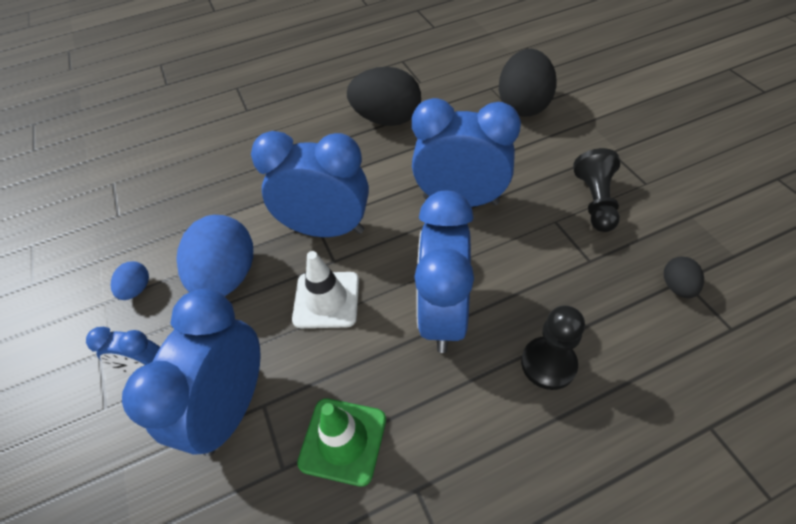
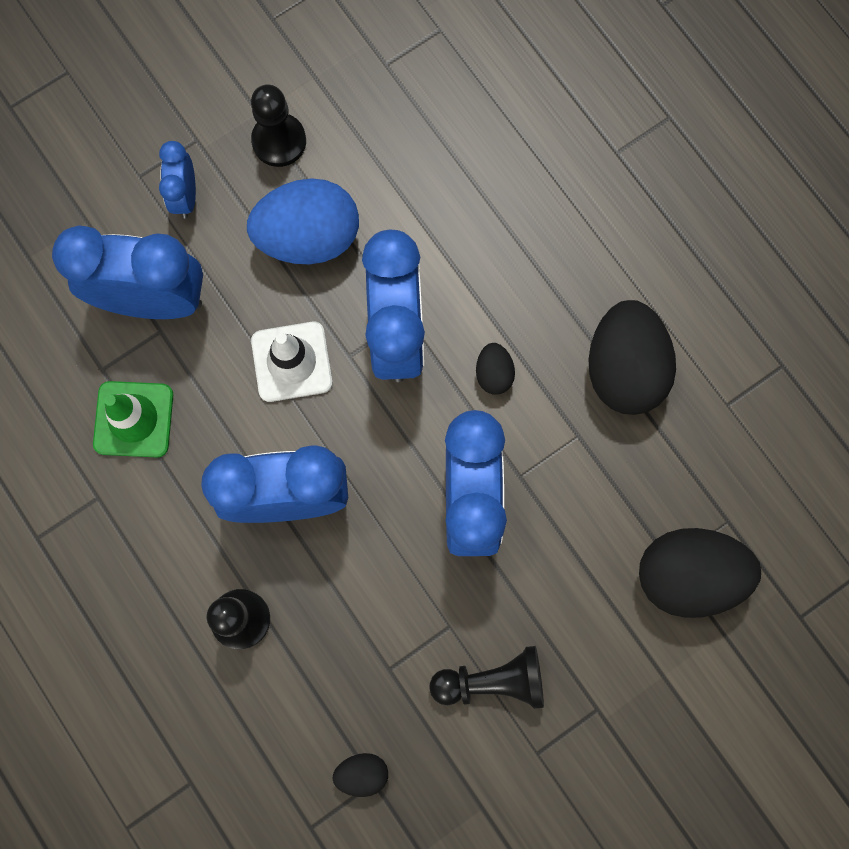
camera: 75 degrees right, 25 degrees up
(137, 289) = (279, 141): blue egg -> black pawn
(372, 179) = (493, 374): none -> black egg

